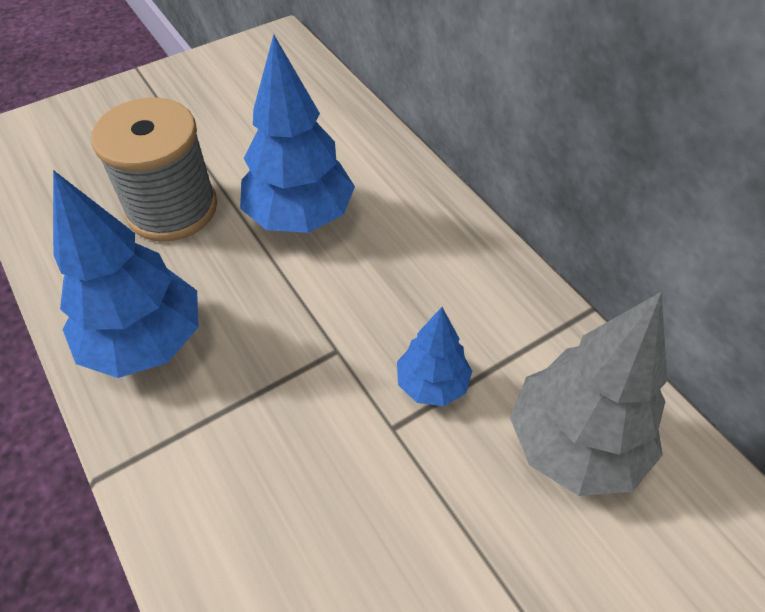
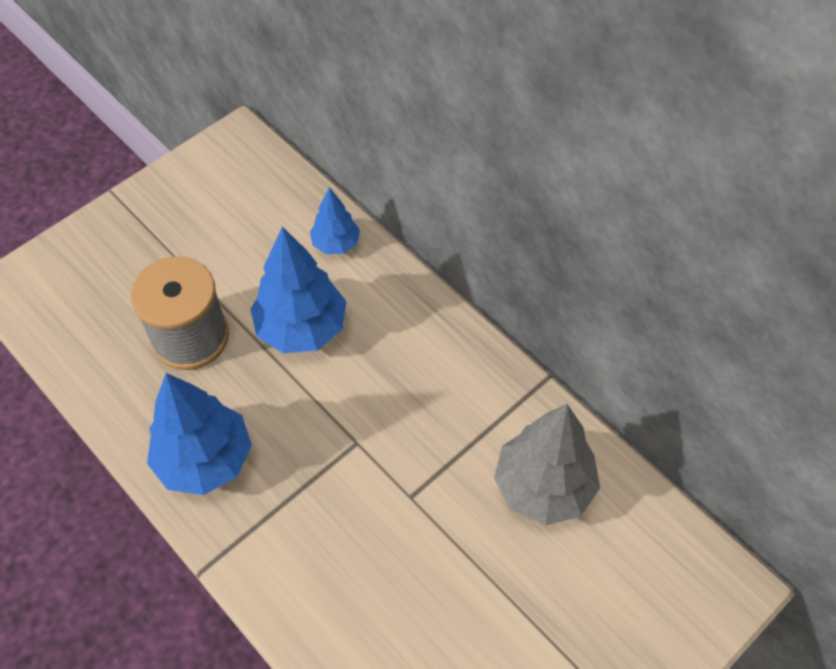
camera: 10 degrees left, 5 degrees up
(432, 384) = (434, 458): blue tree -> blue tree (336, 244)

